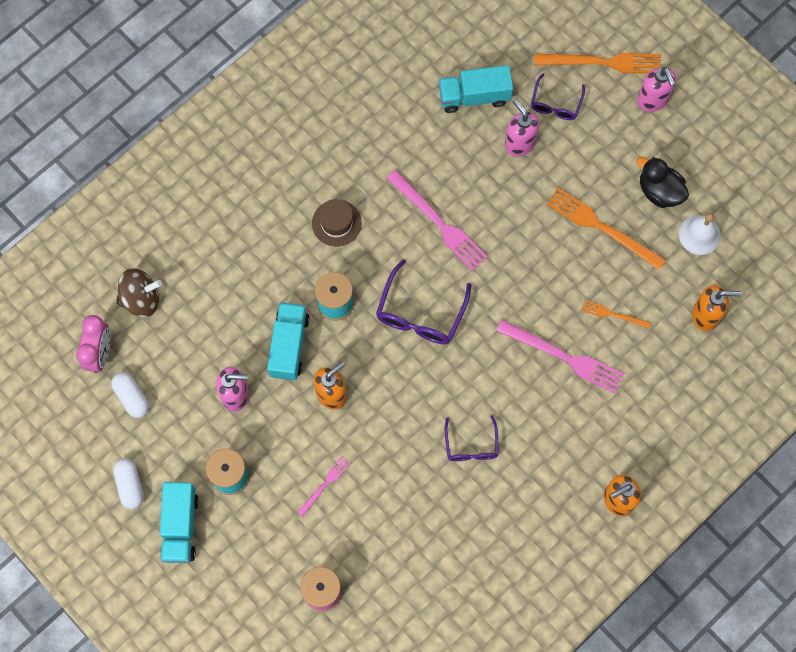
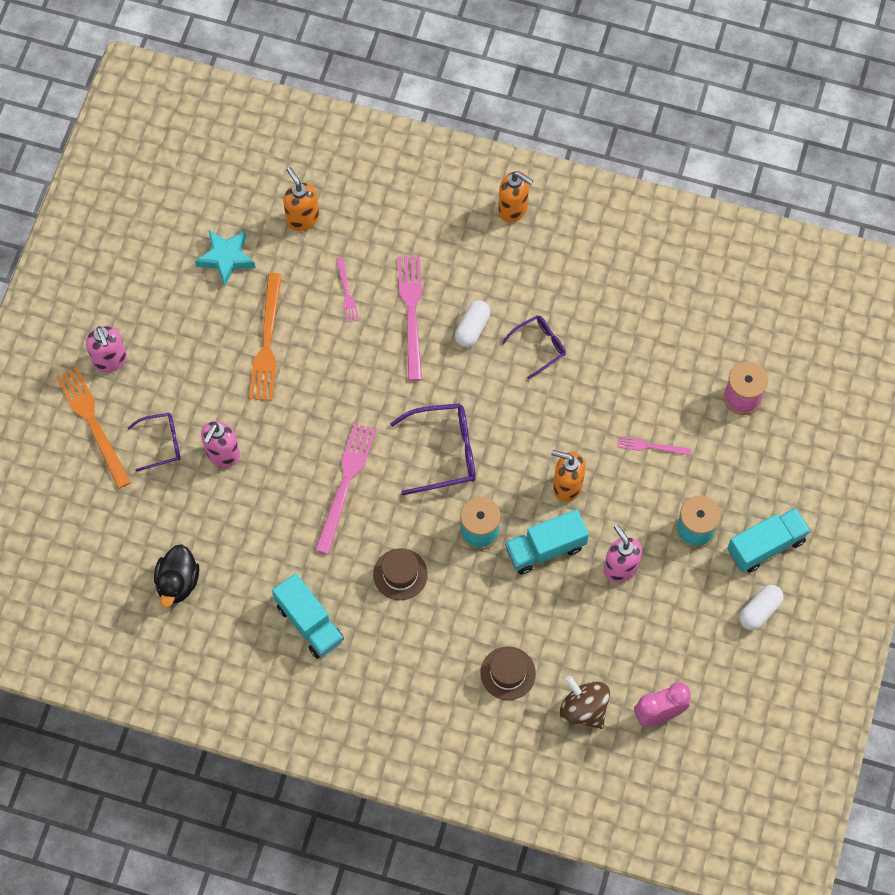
camera: 120 degrees left, 5 degrees down
(132, 397) = (680, 659): white capsule -> white capsule (472, 328)
(206, 259) = (508, 673): none -> brown hat
(474, 96) = (195, 520): turquoise truck -> turquoise truck (309, 623)
(613, 314) = (347, 292): orange fork -> pink fork
(652, 101) = (110, 360): pink soap dispenser -> pink soap dispenser turned 120 degrees clockwise
(659, 191) = (202, 311): black duck -> black duck (178, 582)
(699, 235) = (226, 258): white bell -> turquoise star

